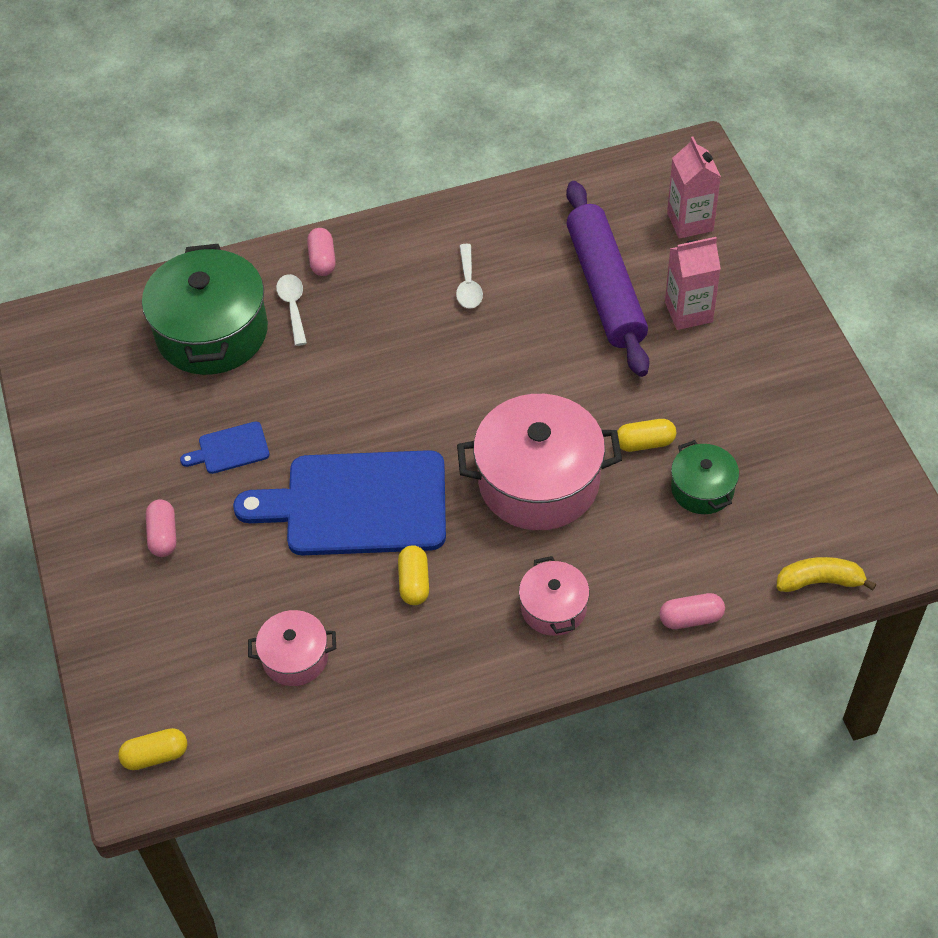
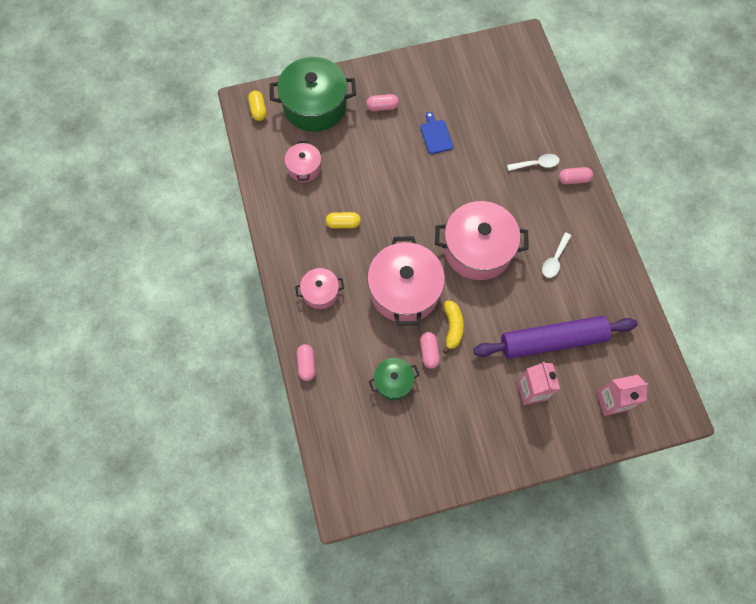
camera: 90 degrees right, 15 degrees up
(212, 332) = (517, 124): green pot -> green pot (315, 105)
(357, 504) = (395, 196): blue cutting board -> none
(455, 383) = (477, 249): none -> pink pot
(468, 284) = (554, 260): white spoon -> white spoon turned 60 degrees counterclockwise
(645, 443) = (429, 352): yellow capsule -> pink capsule
(819, 581) = (323, 441): yellow banana -> yellow banana (452, 327)

